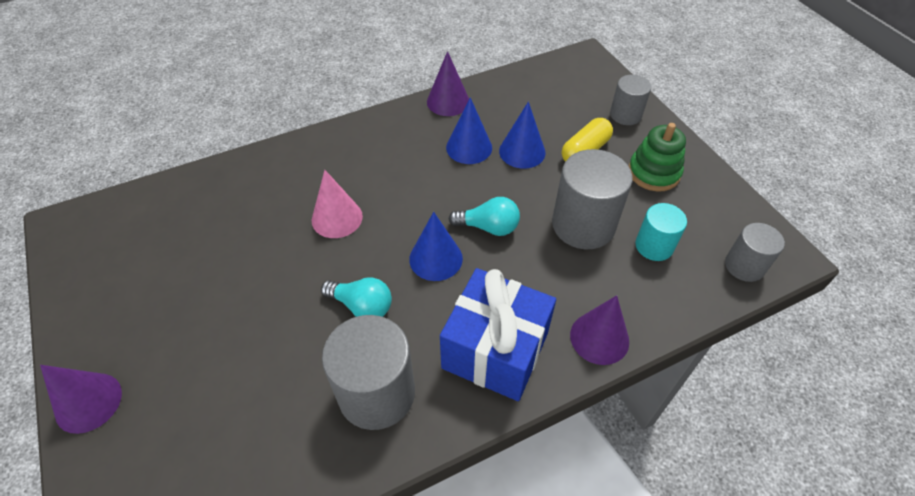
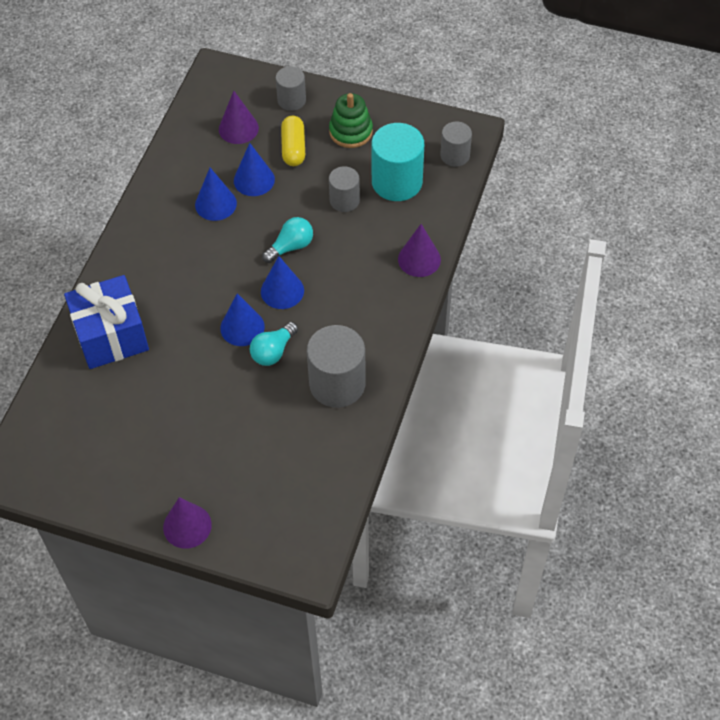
camera: 45 degrees left, 5 degrees up
(337, 218) = (189, 318): pink cone -> none
(362, 306) = (273, 351): turquoise light bulb -> turquoise light bulb turned 150 degrees clockwise
(365, 261) = (242, 327): none -> blue cone
(448, 101) = (159, 181): purple cone -> purple cone (238, 128)
(495, 350) = (373, 311): blue gift -> blue gift (111, 336)
(583, 225) = (344, 200): grey cylinder -> grey cylinder, size x0.58
(654, 246) = (397, 182): turquoise cylinder -> turquoise cylinder, size x1.71

